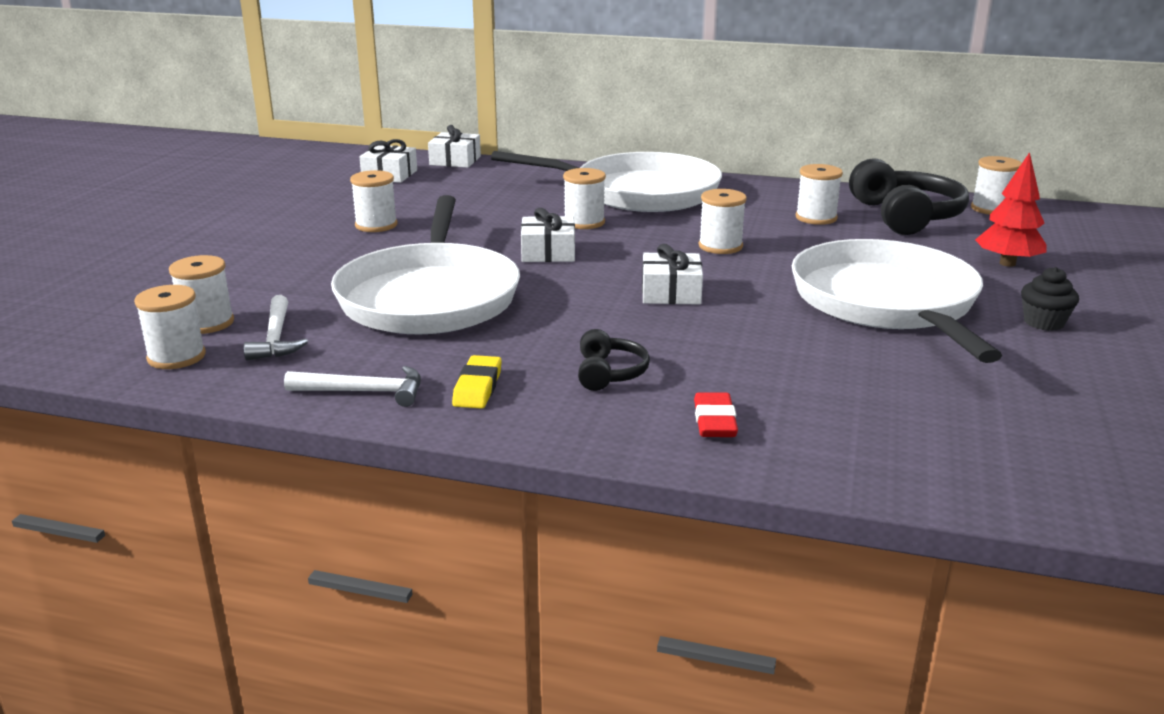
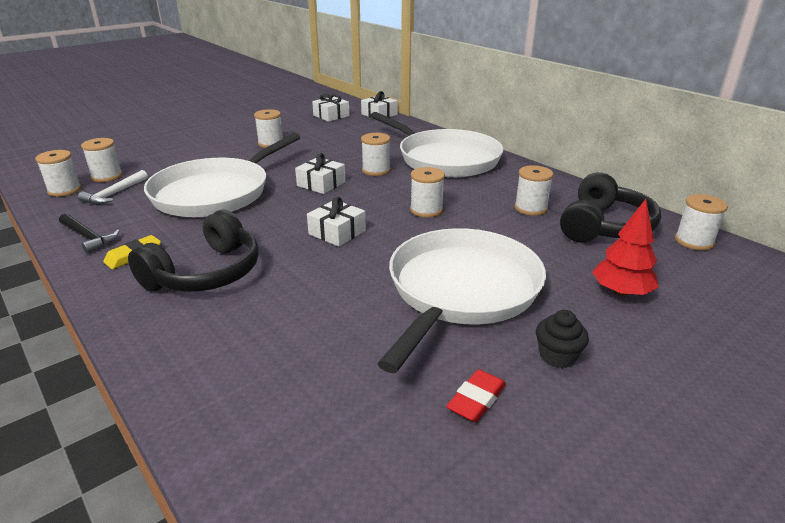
camera: 35 degrees right, 5 degrees up
(364, 392) = (88, 238): white hammer -> black hammer
(609, 373) = (206, 273): black headphones -> black headphones, size x2.00
(714, 421) = (194, 331): red eraser -> red eraser (476, 400)

